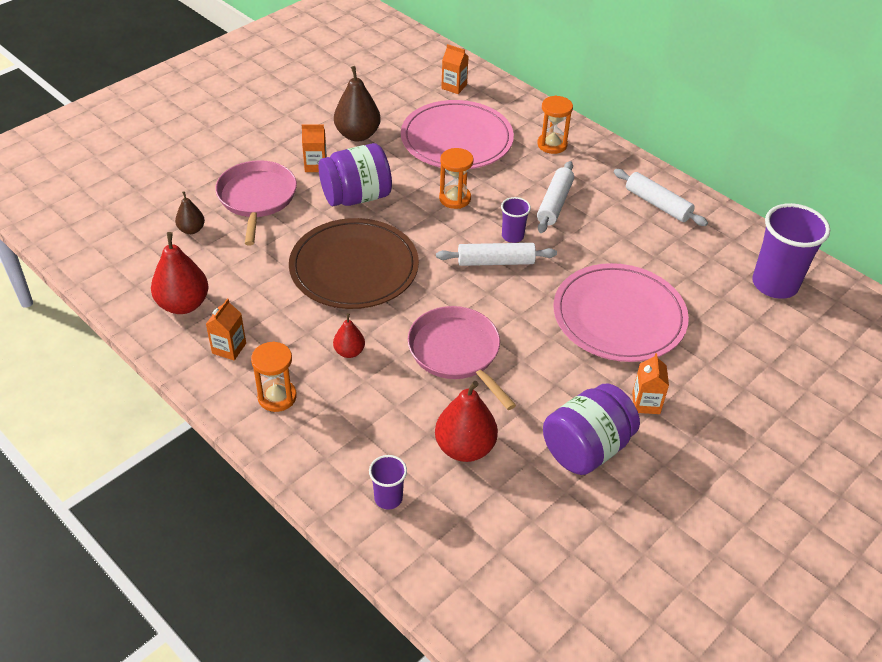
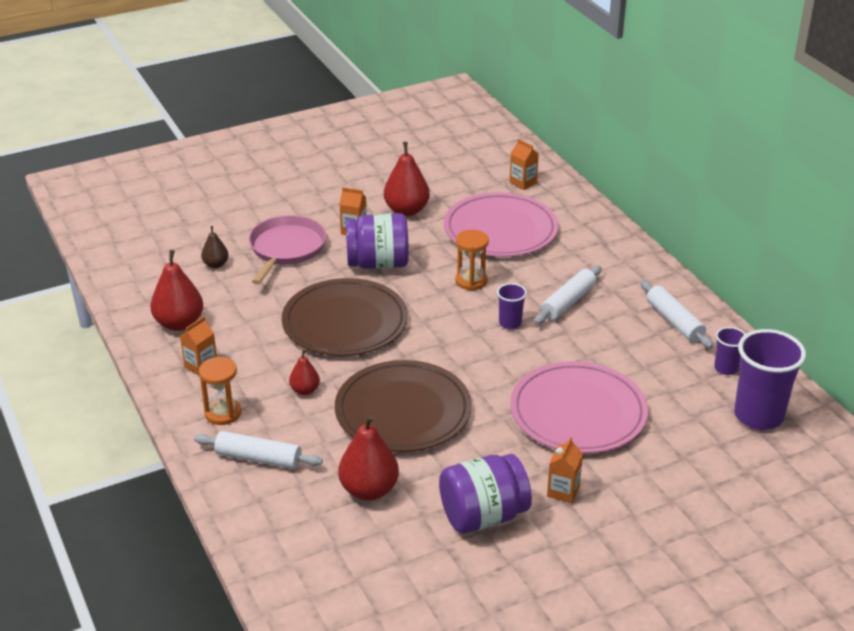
camera: 20 degrees right, 10 degrees down
(357, 135) = (406, 210): brown pear -> red pear
(388, 498) = (279, 514): purple cup -> purple cup (726, 368)
(456, 352) = (403, 411): pink pan -> brown plate
(495, 262) = (481, 342): white rolling pin -> white rolling pin (258, 458)
(552, 145) = (594, 250): orange hourglass -> none

